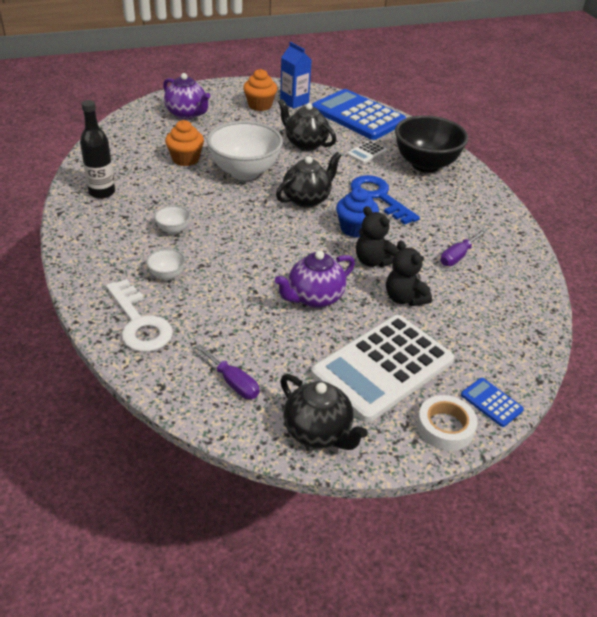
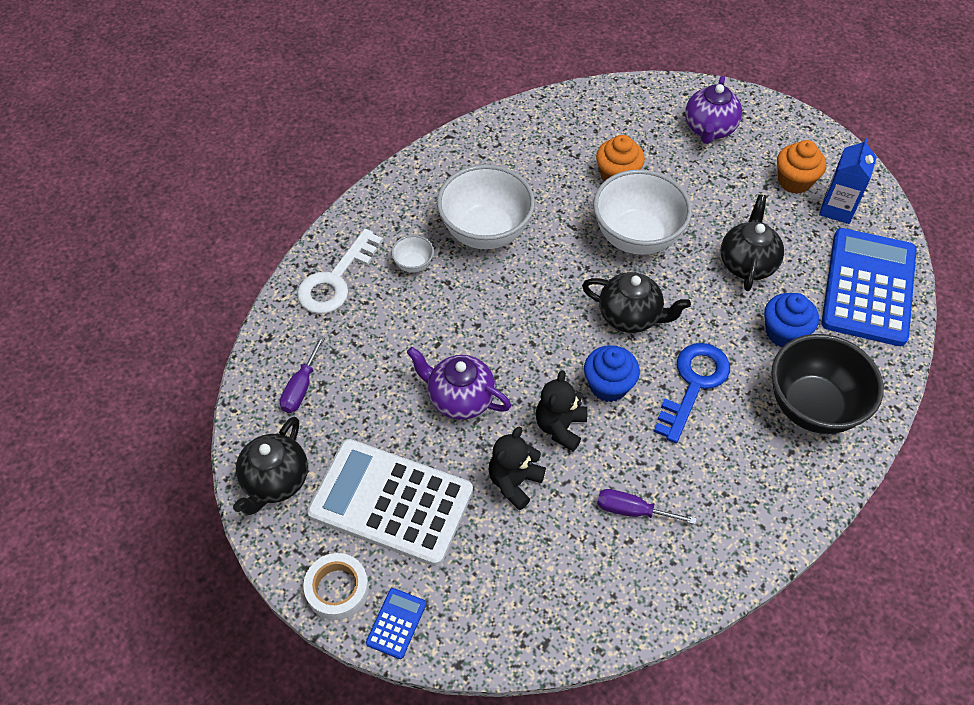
camera: 65 degrees right, 15 degrees up
(102, 192) = (503, 146): black bottle -> none
(173, 230) = (485, 232): white bowl -> white bowl, size x2.30
(366, 153) = (784, 332): white calculator -> blue cupcake

